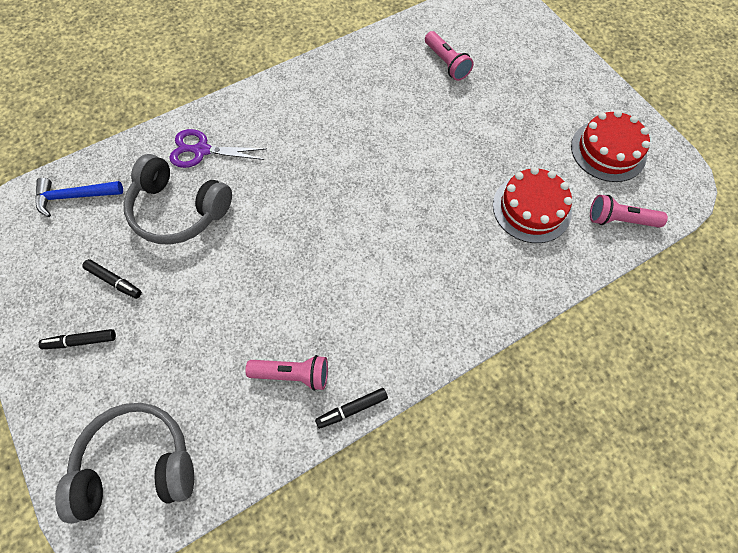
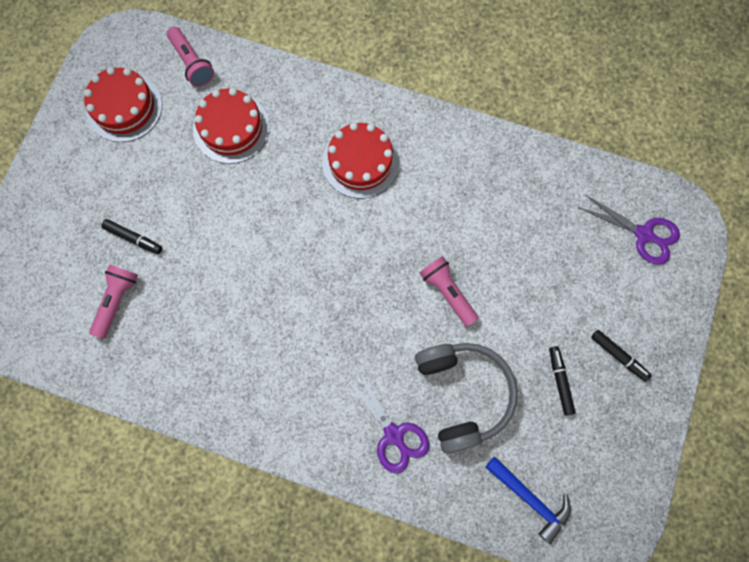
camera: 130 degrees left, 10 degrees up
(137, 464) = (644, 234): grey headphones -> purple scissors
(293, 374) = (504, 190): pink flashlight -> pink flashlight (447, 292)
(352, 409) = (491, 136): black marker -> black marker (134, 238)
(421, 279) = (360, 162): none -> red cake

